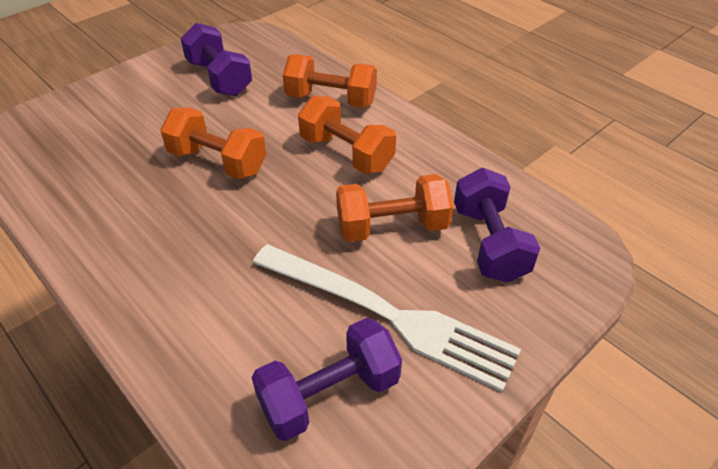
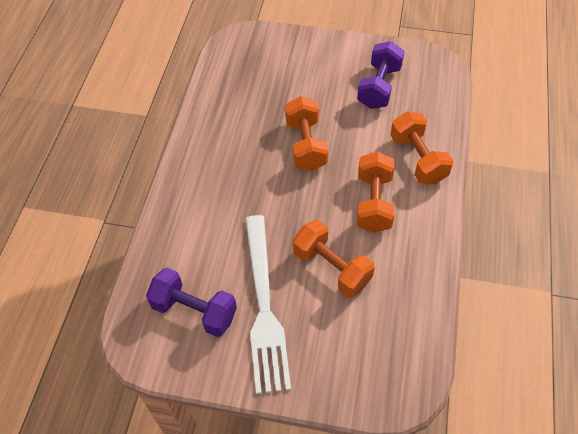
camera: 55 degrees right, 10 degrees up
(489, 243) = (364, 329): purple dumbbell -> none

